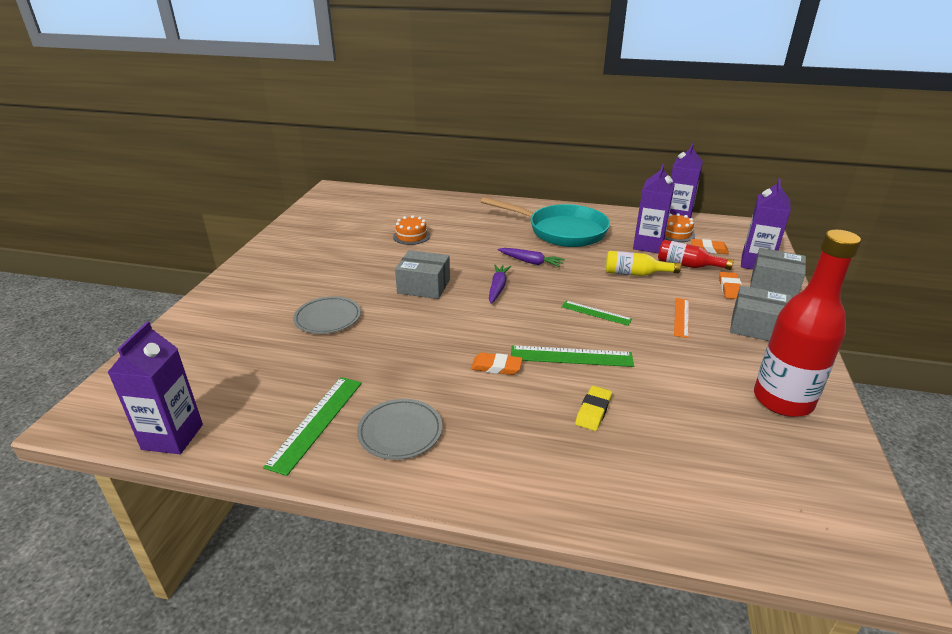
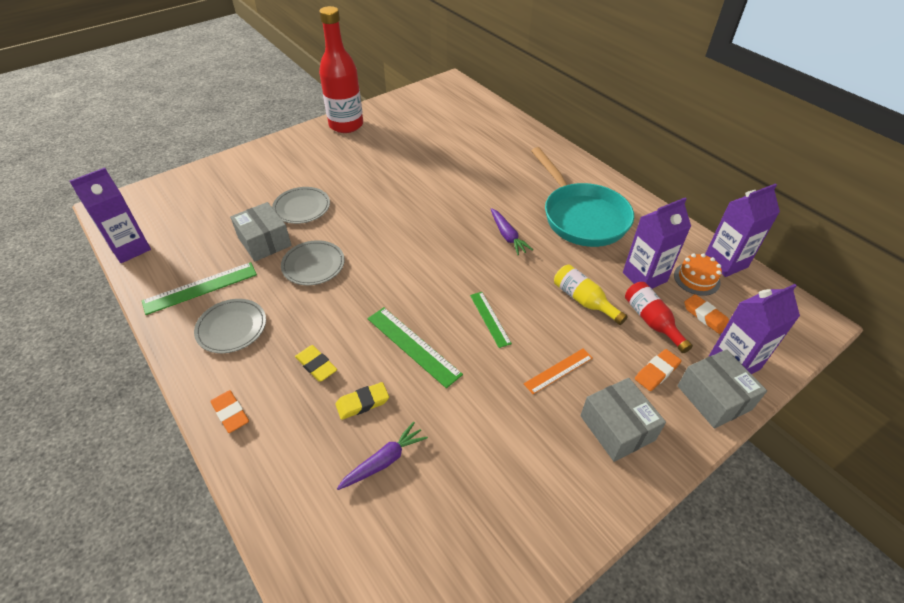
camera: 40 degrees right, 15 degrees up
(405, 350) = (313, 265): none -> grey plate
(411, 236) = (448, 159): orange cake -> none
(424, 286) = (395, 214): grey box -> grey box (264, 241)
(496, 367) = (350, 318): orange eraser -> orange eraser (230, 413)
(497, 288) = (446, 247): purple carrot -> purple carrot (384, 461)
(519, 411) = (316, 365): none -> yellow eraser
(782, 400) = (522, 511): red bottle -> red bottle (346, 125)

